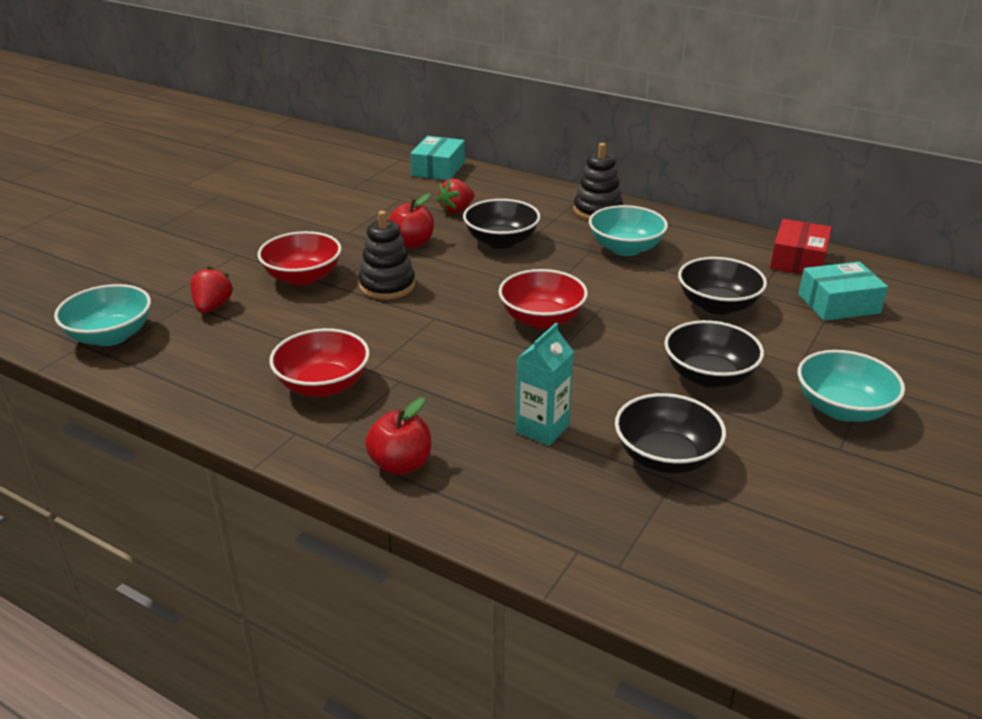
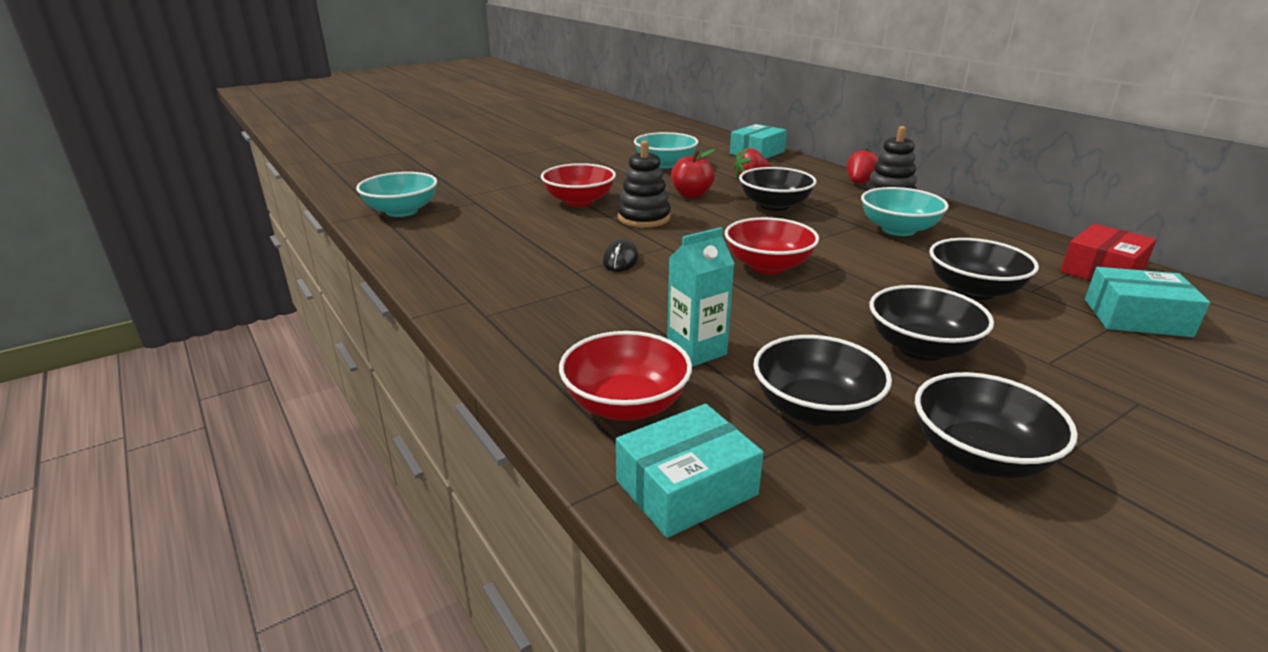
camera: 25 degrees right, 5 degrees down
(213, 307) = (492, 207): red strawberry -> red strawberry (859, 183)
(323, 385) = (525, 273): red bowl -> red bowl (625, 405)
(401, 464) = (535, 346): red apple -> none
(404, 345) = (620, 260): none -> black mouse
(618, 554) = (686, 487): none -> turquoise box
(793, 462) = (979, 456): none -> black bowl
(842, 409) = (1085, 419): turquoise bowl -> turquoise bowl (665, 164)

